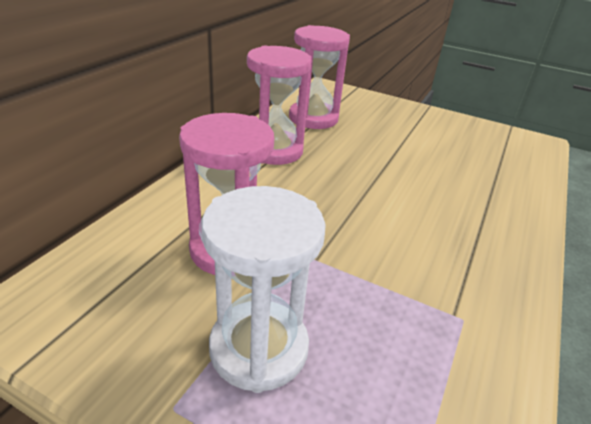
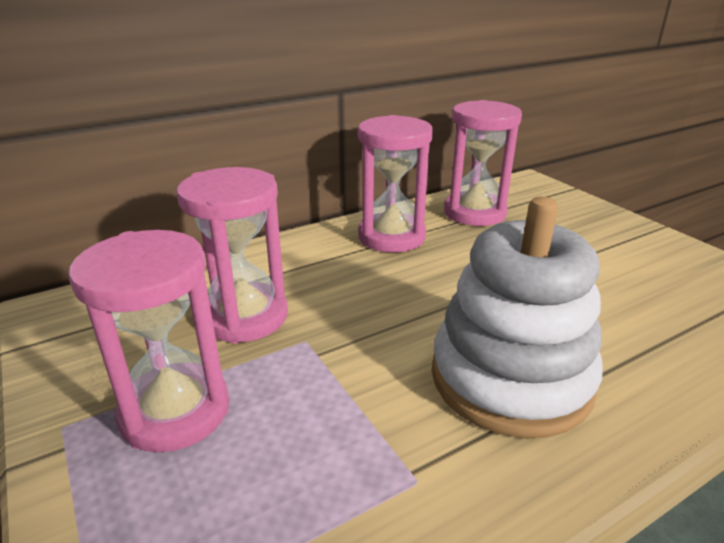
camera: 35 degrees right, 5 degrees down
(259, 348) = (175, 411): white hourglass -> pink hourglass
(446, 232) = (510, 378): none -> white stacking toy

